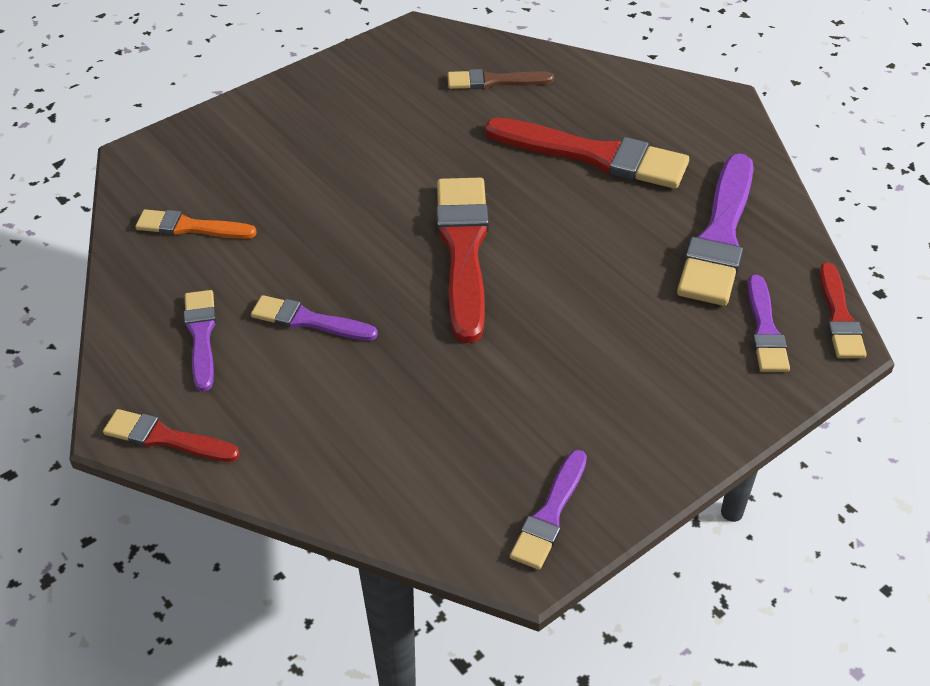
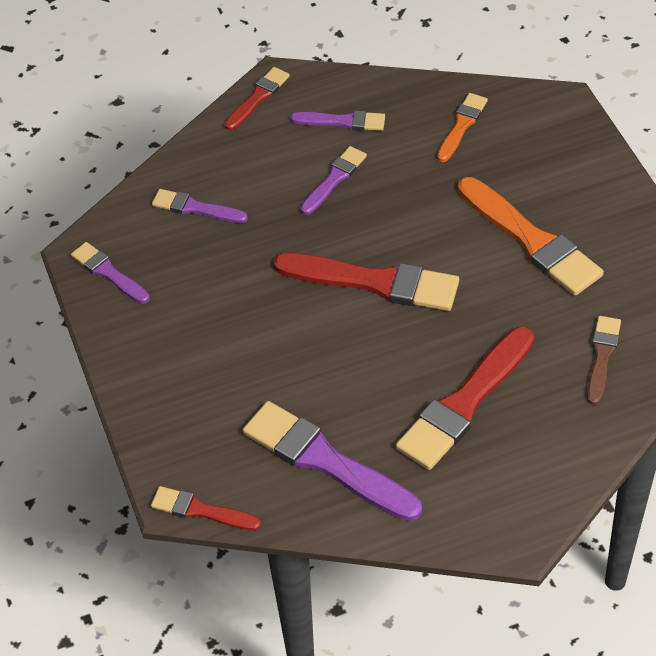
camera: 110 degrees right, 5 degrees up
(360, 146) = (531, 240): none -> orange brush
(765, 329) = (209, 453): purple brush -> purple brush (195, 208)

